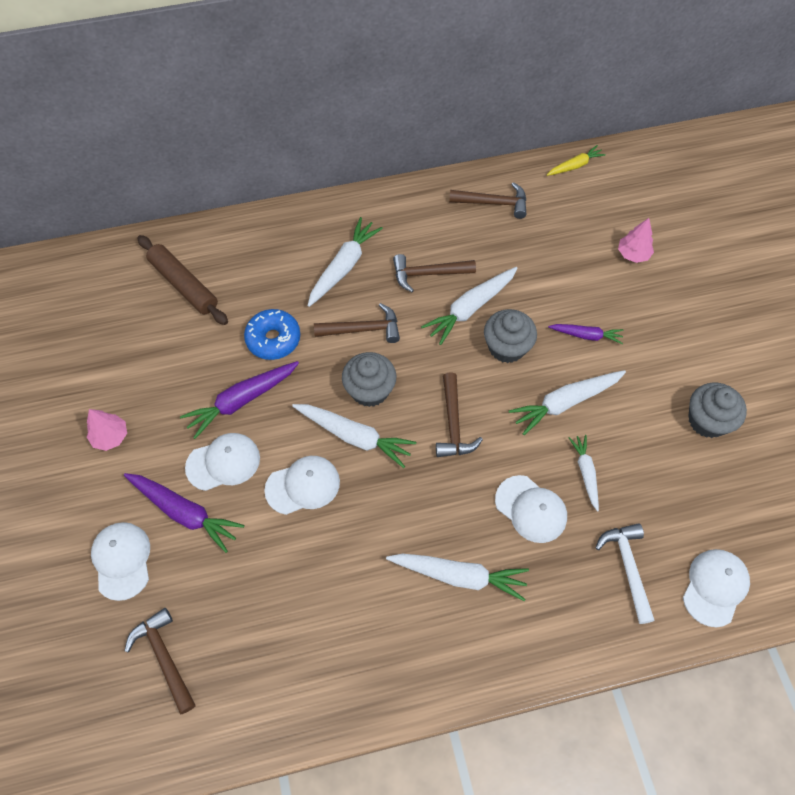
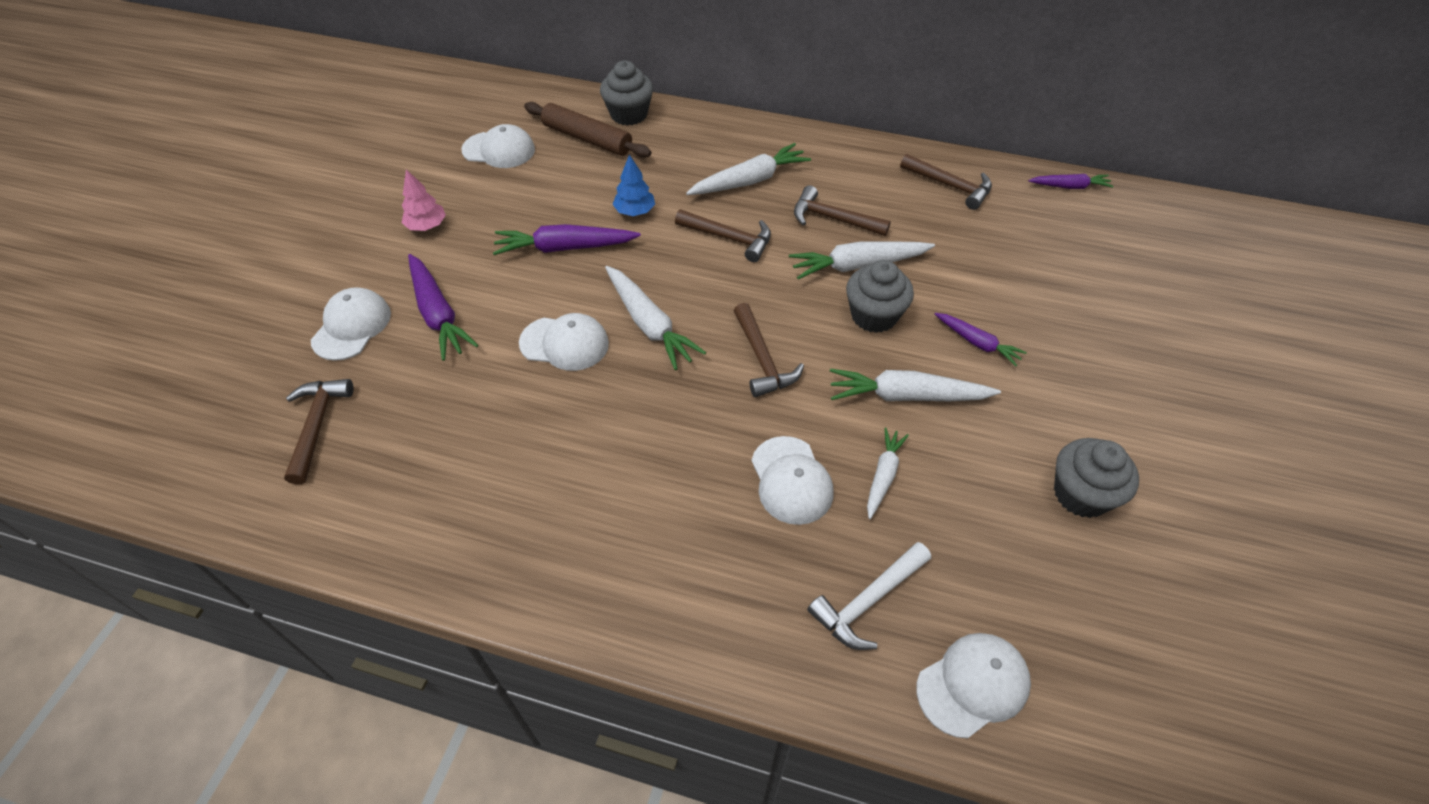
camera: 30 degrees right, 10 degrees down
(183, 285) = (587, 139): brown rolling pin -> brown rolling pin turned 45 degrees counterclockwise
(223, 462) = (506, 290): white cap -> white cap (499, 150)
(273, 339) = (634, 211): blue donut -> blue tree
(370, 390) = (696, 292): grey cupcake -> grey cupcake (629, 114)
(453, 423) = (762, 359): brown hammer -> brown hammer turned 45 degrees counterclockwise
(458, 575) = (660, 504): white carrot -> none
(574, 166) = (1069, 187): yellow carrot -> purple carrot
(627, 568) = (868, 601): white hammer -> white hammer turned 150 degrees counterclockwise
(633, 254) = (1089, 290): pink tree -> none

